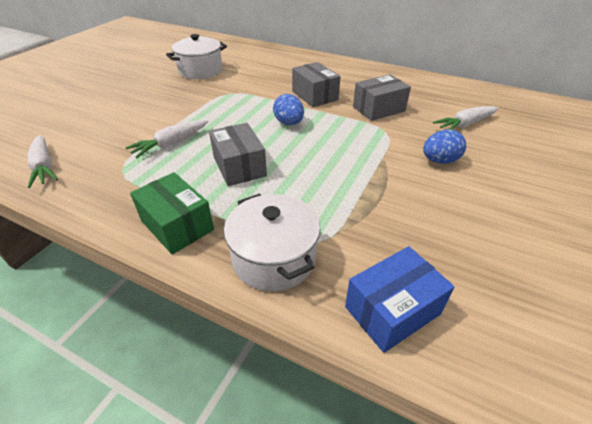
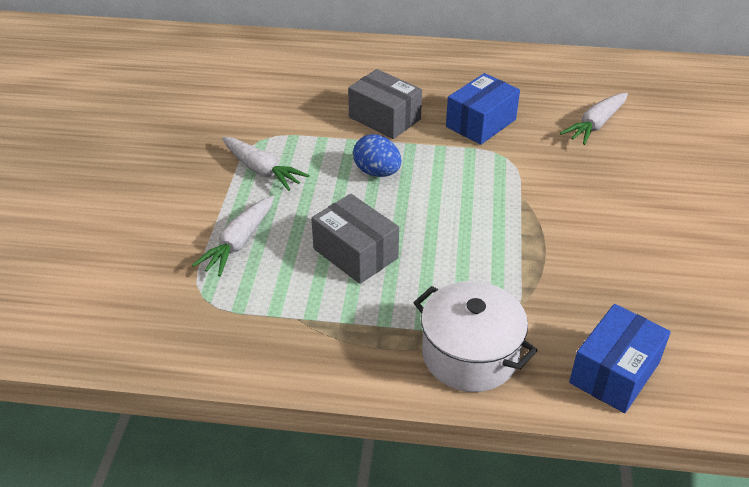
camera: 20 degrees left, 0 degrees up
(44, 167) = (88, 321): white carrot -> white carrot (262, 170)
(177, 225) = (335, 349): green box -> none
(200, 71) = (185, 106): white pot -> none
(378, 109) = (481, 123): grey box -> blue box
(439, 161) = (587, 186): blue egg -> none

